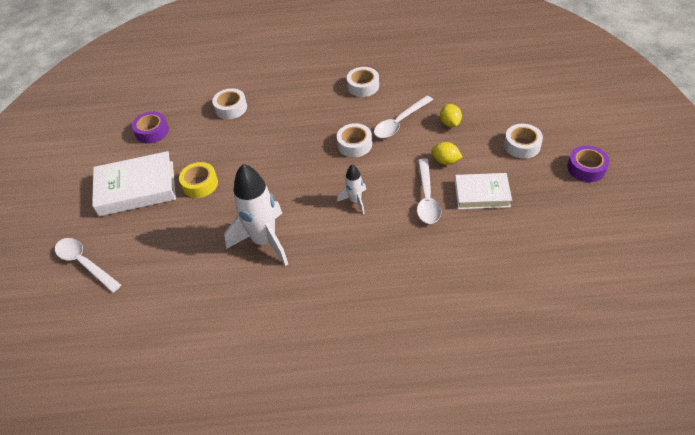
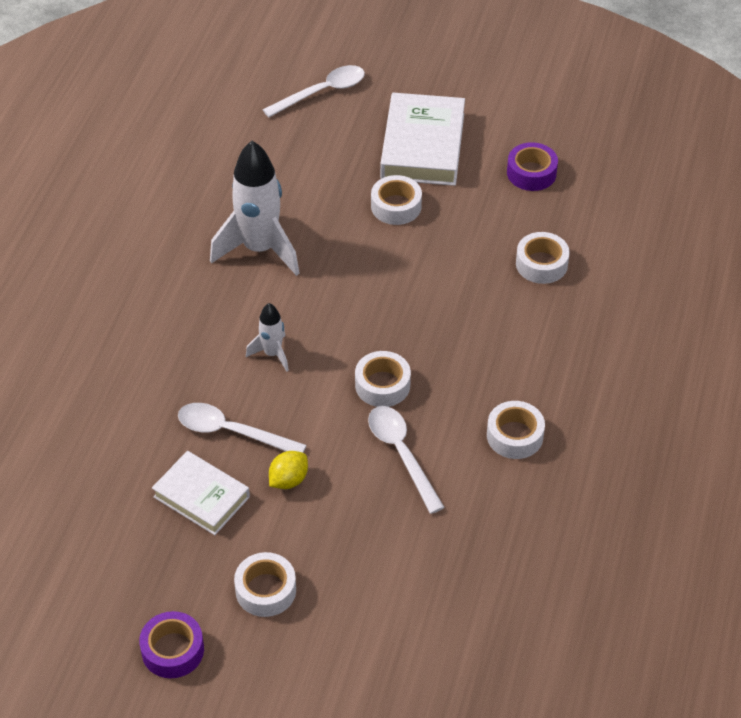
camera: 105 degrees right, 0 degrees up
(200, 184) = (396, 206): yellow tape -> white tape
(450, 123) = (365, 517): yellow lemon -> none
(482, 194) = (201, 497): white book -> white book turned 75 degrees counterclockwise

